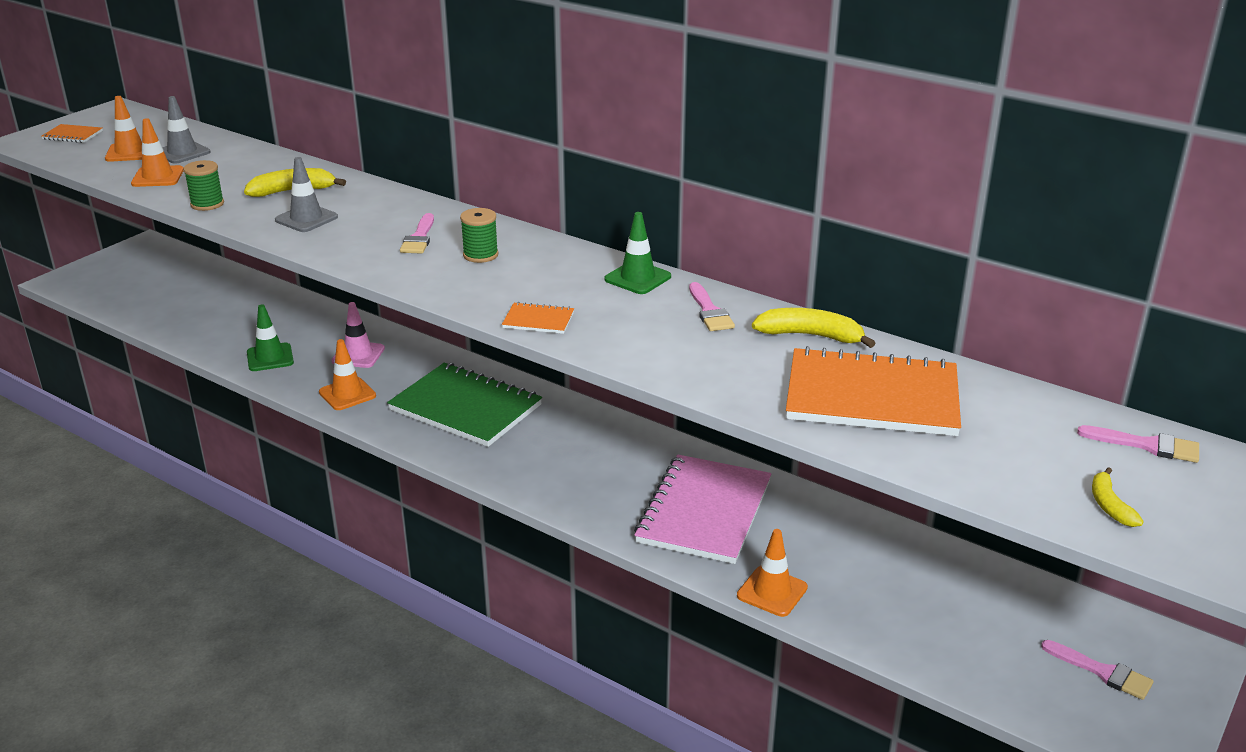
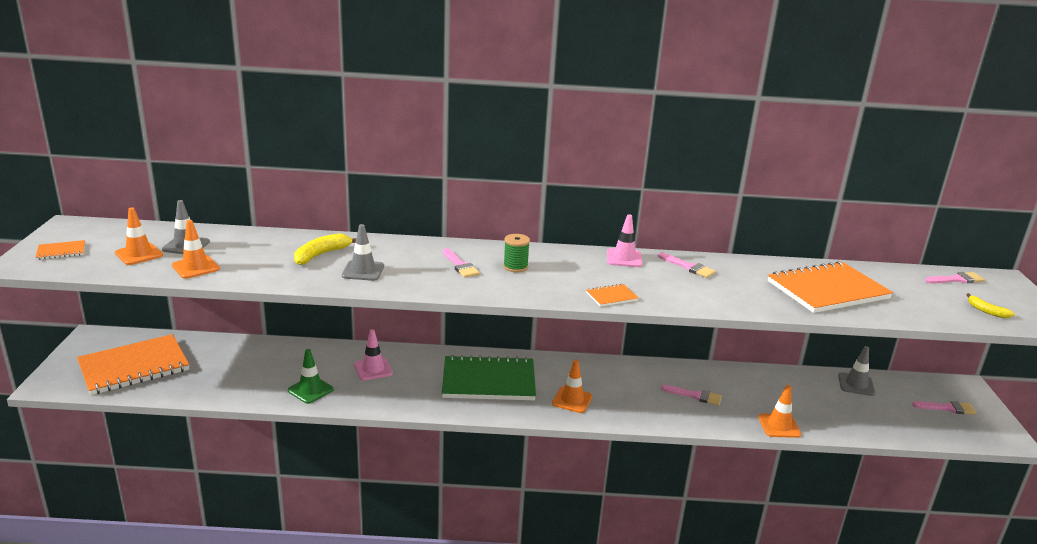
camera: 35 degrees left, 5 degrees down
(145, 285) = (134, 367): none -> orange notebook
(207, 204) = (270, 278): green spool -> none
(347, 394) = (400, 397): orange traffic cone -> orange traffic cone (572, 400)
(637, 278) = (624, 258): green traffic cone -> pink traffic cone
(704, 512) = (695, 396): pink notebook -> pink brush
(810, 336) = (754, 267): yellow banana -> none
(984, 583) = (856, 384): none -> grey traffic cone

